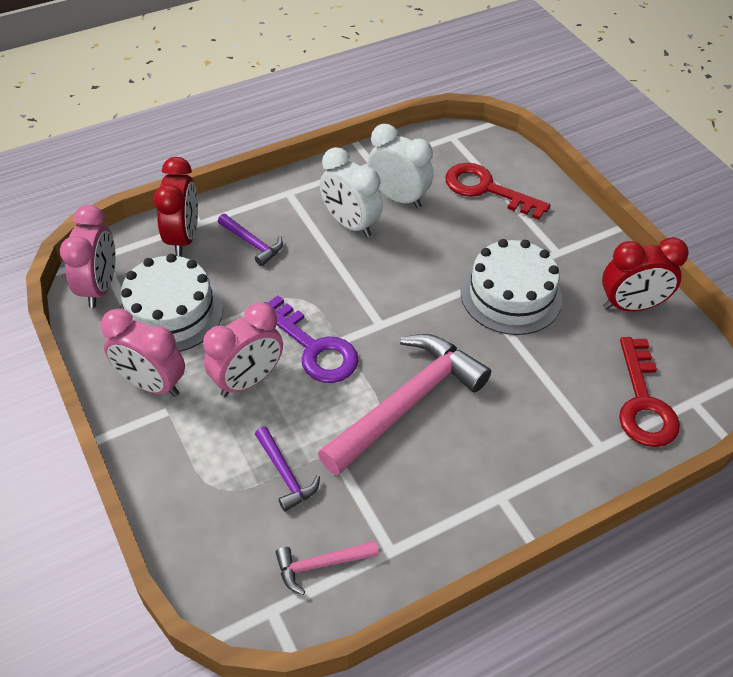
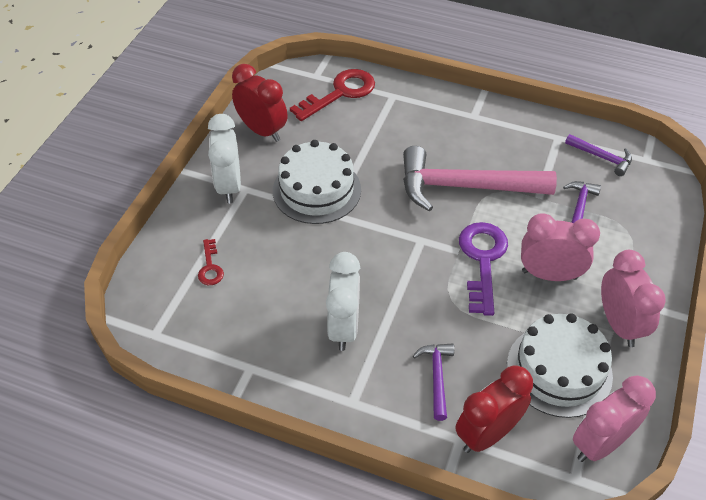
camera: 130 degrees left, 0 degrees up
(321, 565) = (602, 157): pink hammer -> purple hammer
(398, 198) = (279, 317): white clock -> white clock (229, 186)
(486, 189) = (210, 267): red key -> red key, size x0.51

